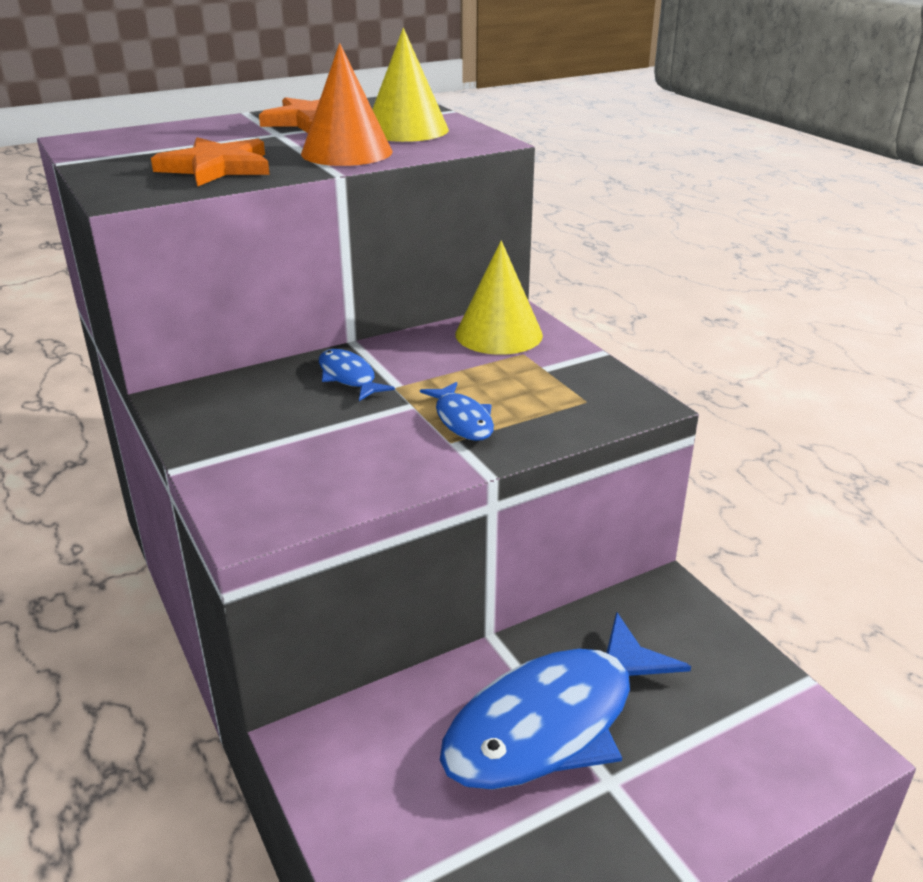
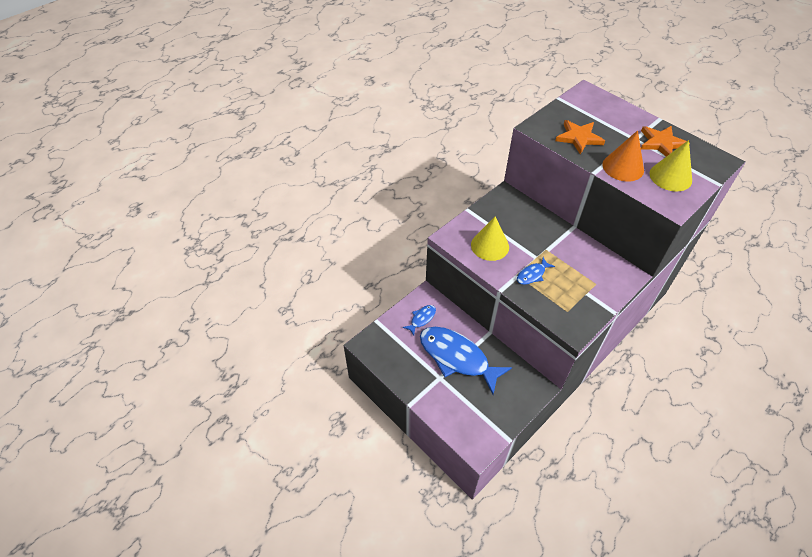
camera: 75 degrees right, 20 degrees up
(349, 377) = (545, 233): blue fish -> blue fish (421, 319)
(499, 334) = (608, 272): yellow cone -> yellow cone (490, 246)

